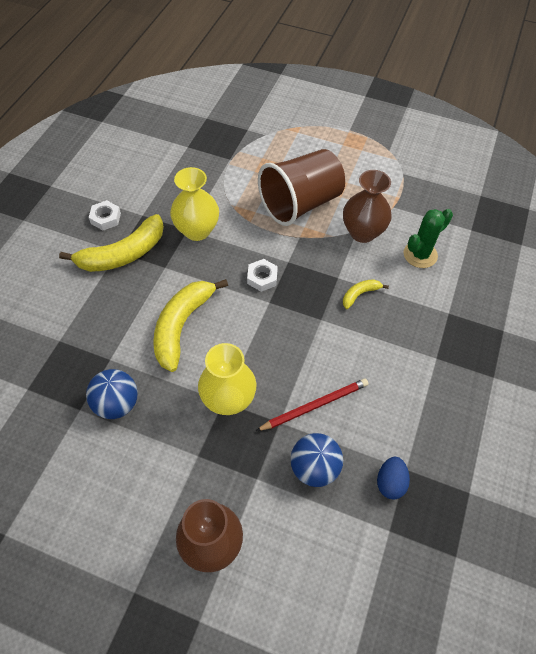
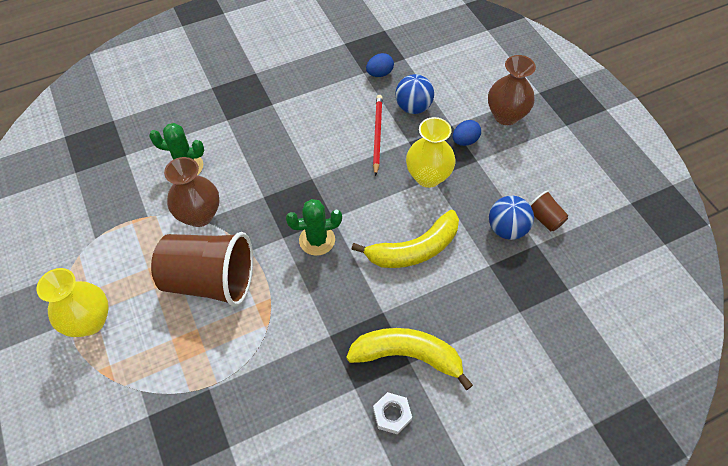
camera: 135 degrees left, 0 degrees up
(87, 442) = (544, 218): none -> brown cup
(197, 230) = (323, 327): yellow vase -> yellow vase (90, 321)
(228, 470) = (465, 141): none -> blue egg
(262, 278) = (317, 240): white nut -> green cactus
(315, 405) = (377, 134): red pencil -> red pencil turned 75 degrees clockwise
(360, 294) = (265, 173): yellow banana -> none

